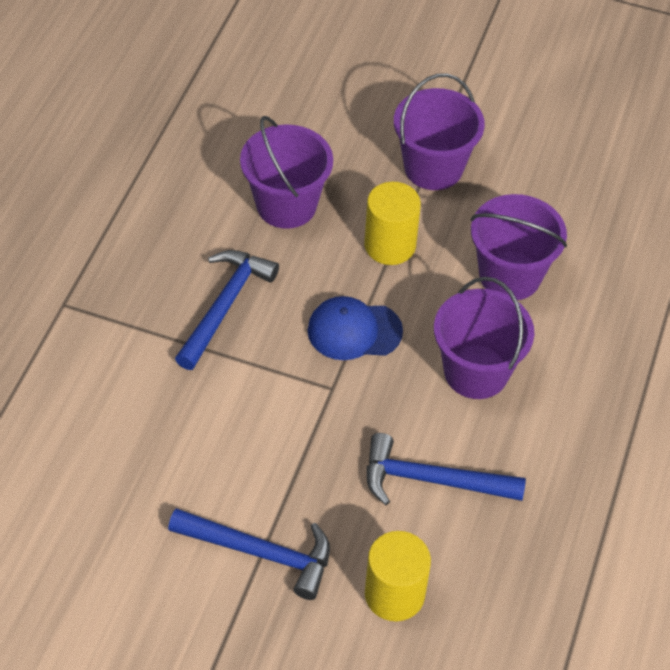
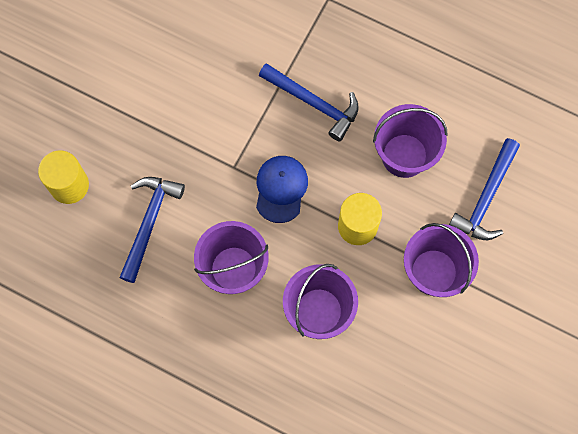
camera: 100 degrees right, 20 degrees up
(260, 553) = (113, 107): blue hammer -> blue hammer (486, 198)

